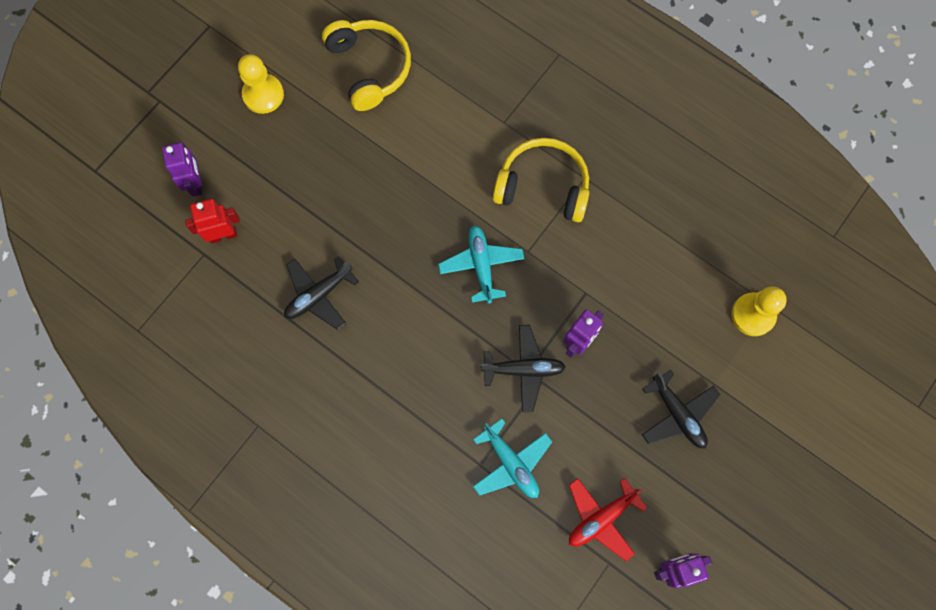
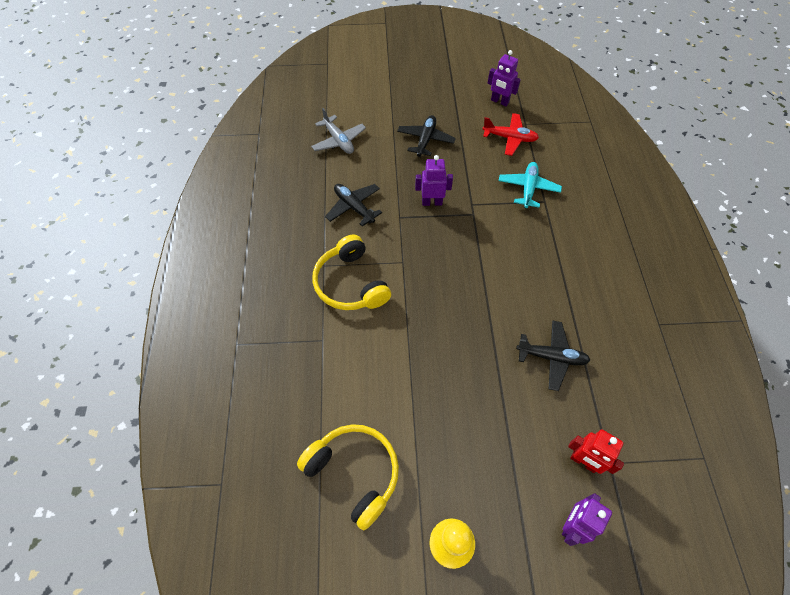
camera: 130 degrees left, 15 degrees down
(369, 68) = (354, 473): yellow headphones -> yellow headphones turned 105 degrees clockwise
(481, 265) = (436, 279): turquoise plane -> none
(523, 369) = (474, 216): black plane -> black plane (354, 207)
(753, 315) = (339, 141): yellow pawn -> grey plane

